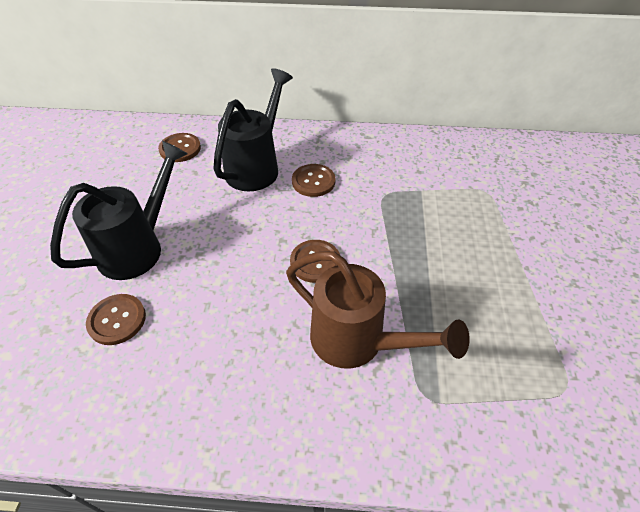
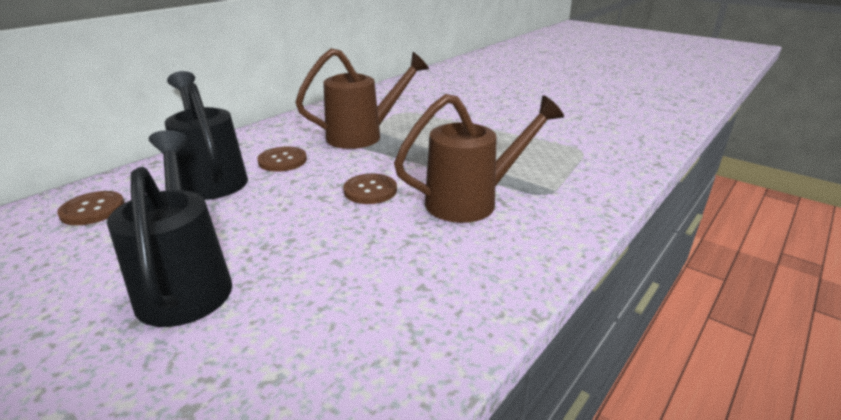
camera: 55 degrees left, 20 degrees down
(117, 320) = (268, 332): brown button -> none
(403, 197) = (363, 136): none -> brown watering can

